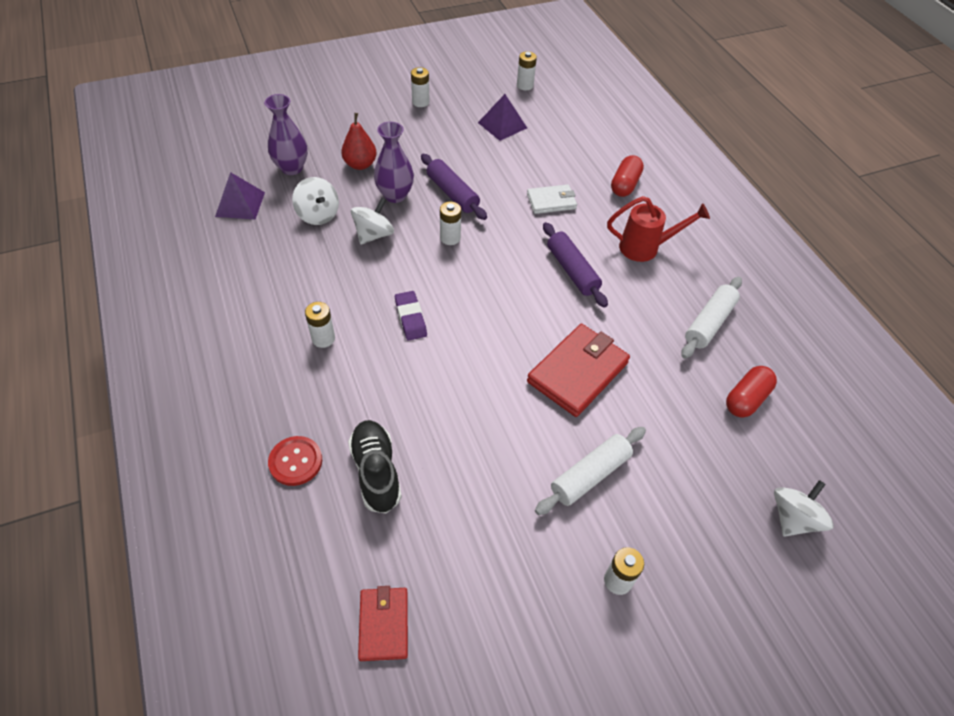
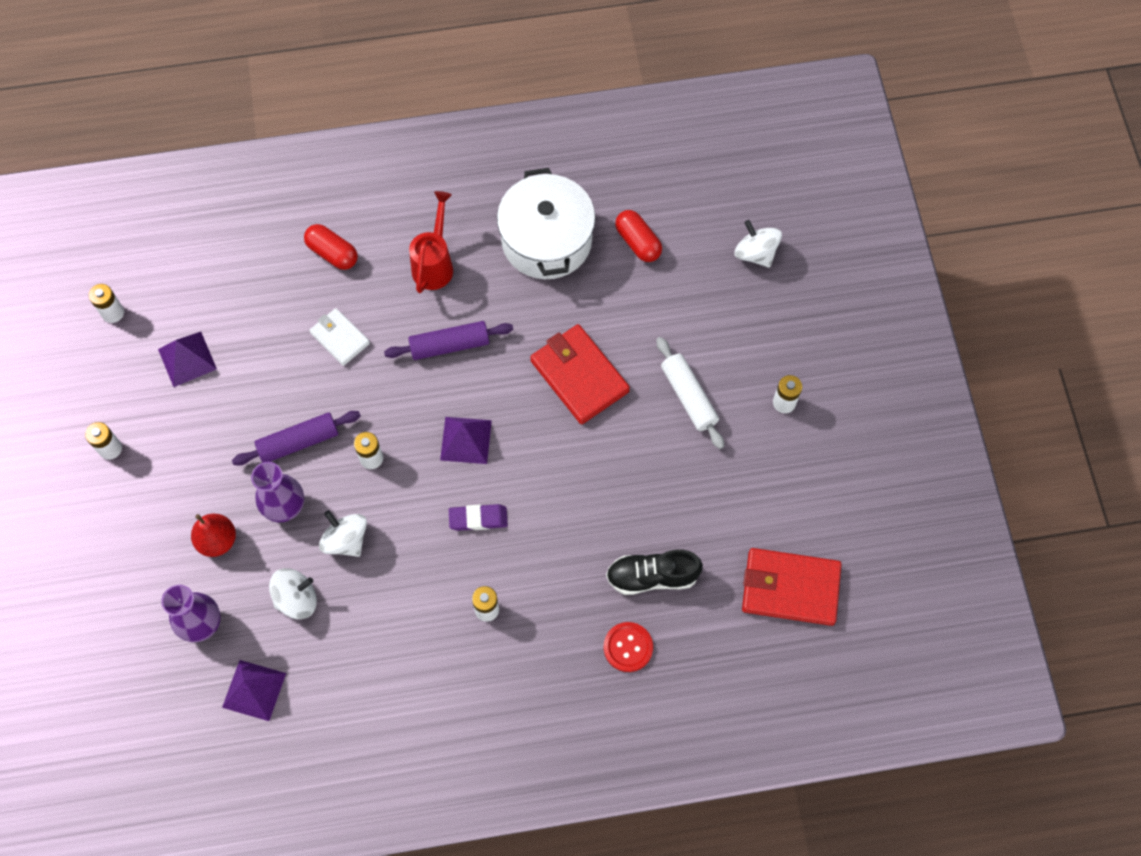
camera: 75 degrees left, 15 degrees up
(384, 624) = (790, 588): red wallet -> red wallet, size x1.68
(484, 297) = (466, 440): none -> purple pyramid
(551, 201) = (340, 338): white wallet -> white wallet turned 45 degrees counterclockwise
(709, 323) = (546, 240): white rolling pin -> white pot

